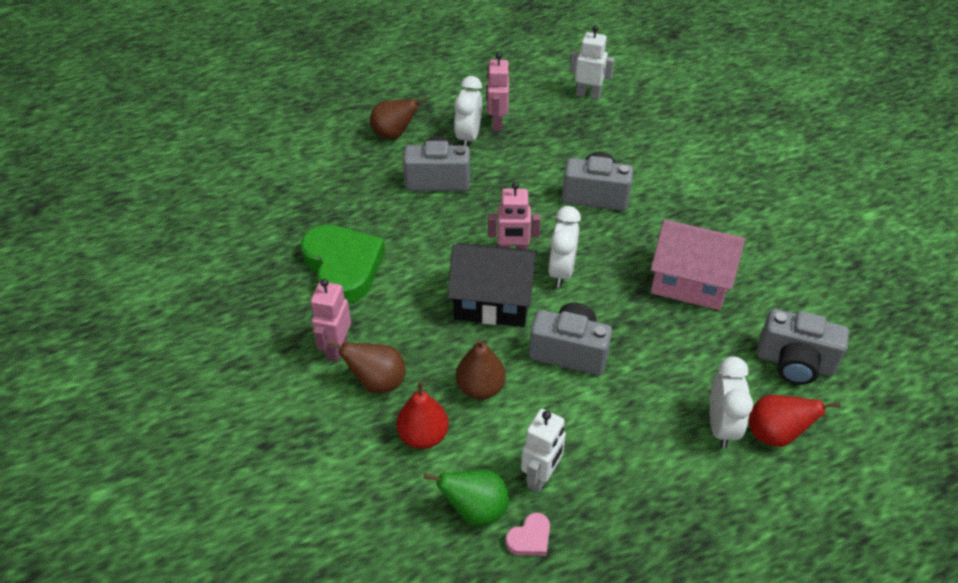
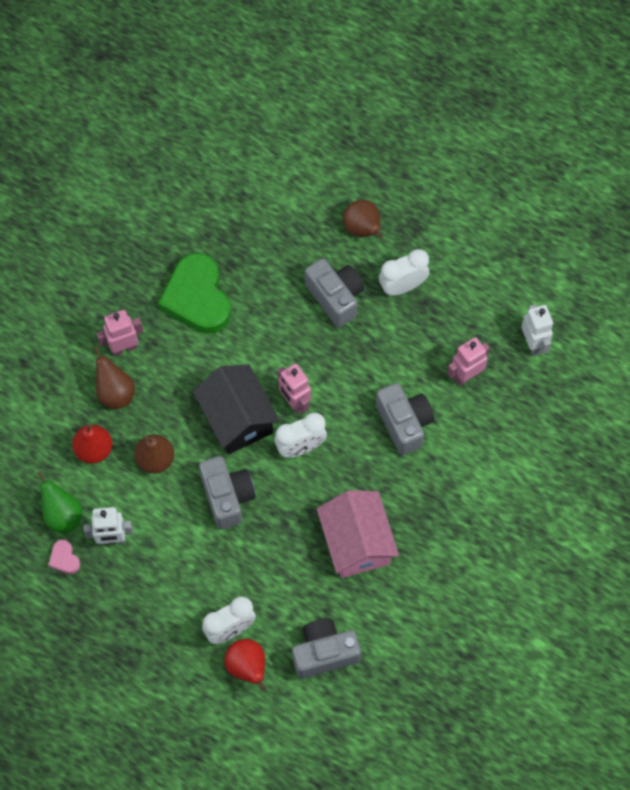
camera: 55 degrees right, 20 degrees up
(343, 267) = (197, 298): green heart -> green heart turned 135 degrees clockwise
(497, 123) = (437, 296): pink robot -> pink robot (466, 375)
(530, 538) = (64, 558): pink heart -> pink heart turned 45 degrees clockwise
(794, 363) = (324, 653): grey camera -> grey camera turned 90 degrees clockwise

